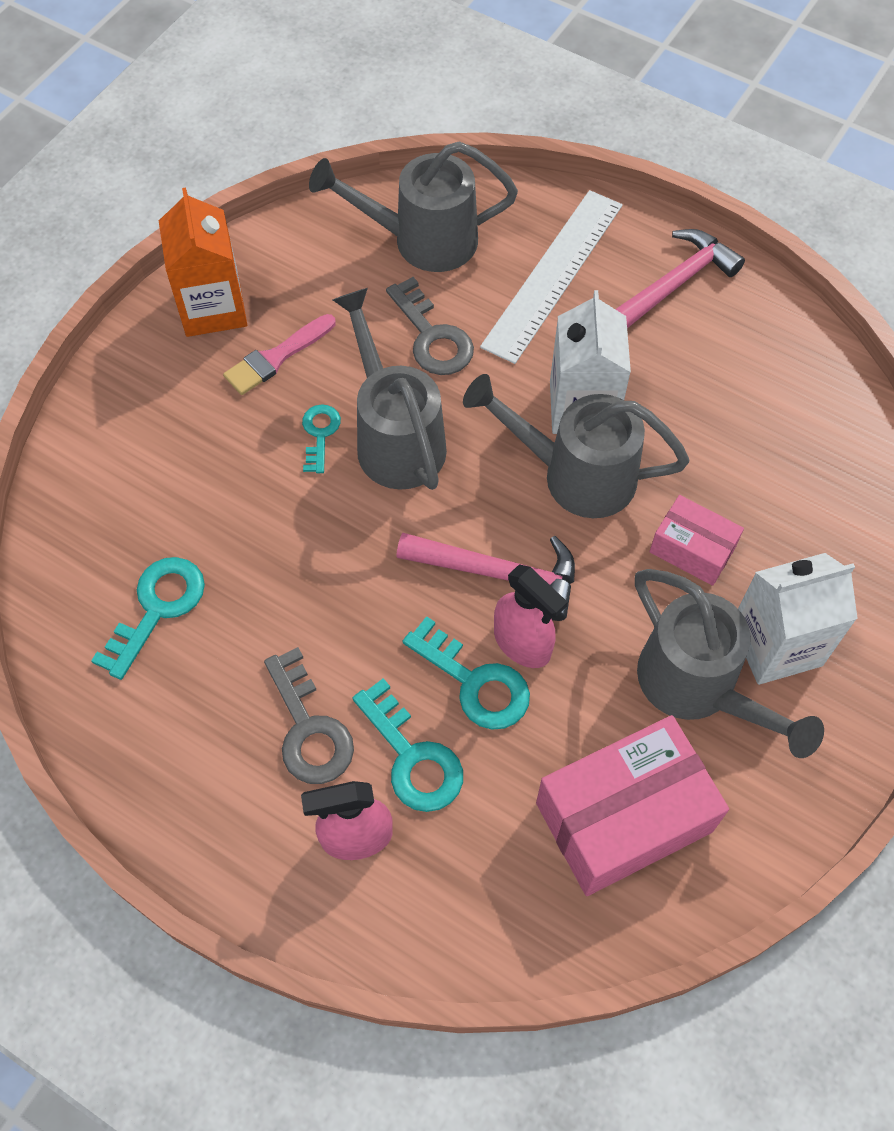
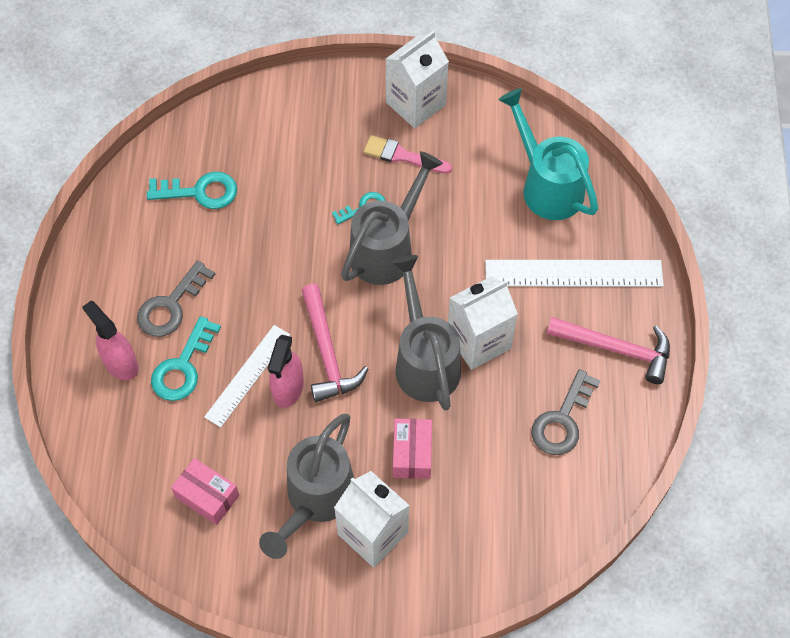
camera: 60 degrees right, 0 degrees up
(213, 308) = (416, 104): orange carton -> white carton
(422, 240) = (547, 186): grey watering can -> turquoise watering can
(432, 336) = (475, 230): grey key -> grey key (562, 420)
(474, 682) = (247, 375): turquoise key -> white ruler
(623, 817) = (207, 496): pink box -> pink box, size x0.54

